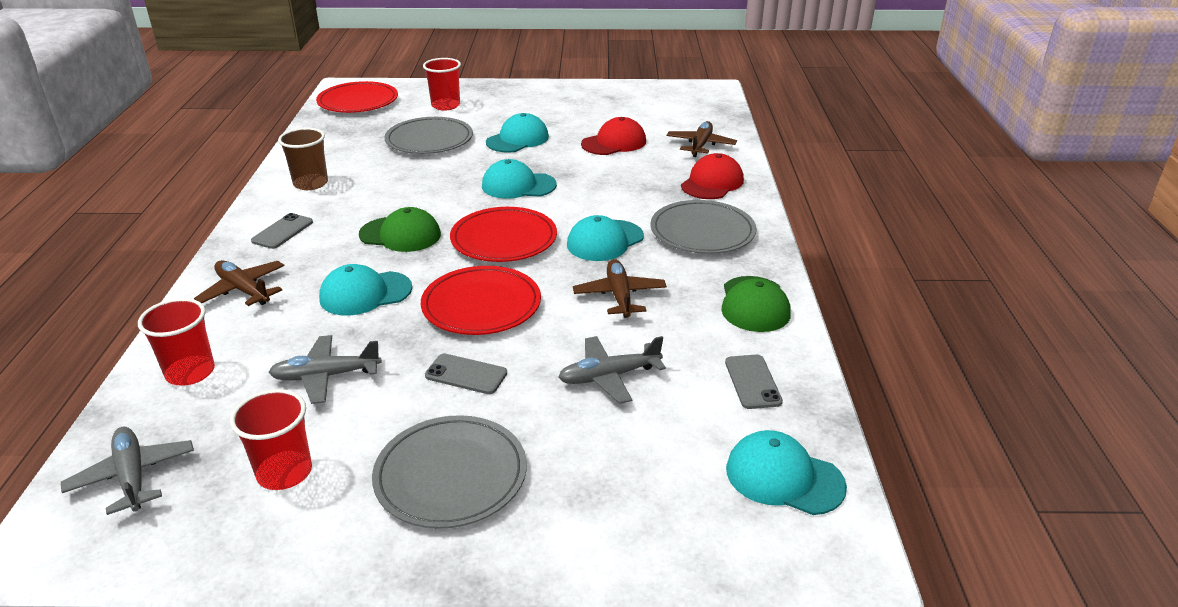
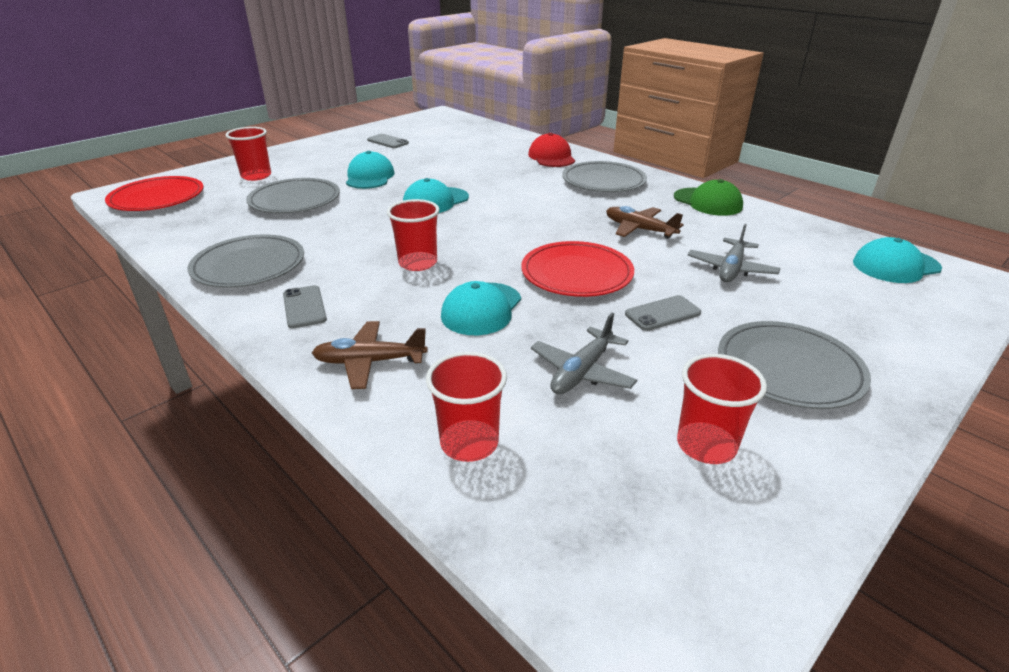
camera: 45 degrees left, 0 degrees up
(132, 476) = (612, 546): grey plane -> none
(311, 183) = (249, 265): brown cup -> grey plate
(400, 235) = (418, 263): green cap -> red cup
(504, 239) = (500, 233): red plate -> none
(605, 241) = (564, 207): turquoise cap -> none
(614, 143) = (444, 157): red cap -> none
(700, 145) = (500, 142): brown plane -> none
(752, 382) = (789, 235): grey phone -> grey phone (388, 142)

